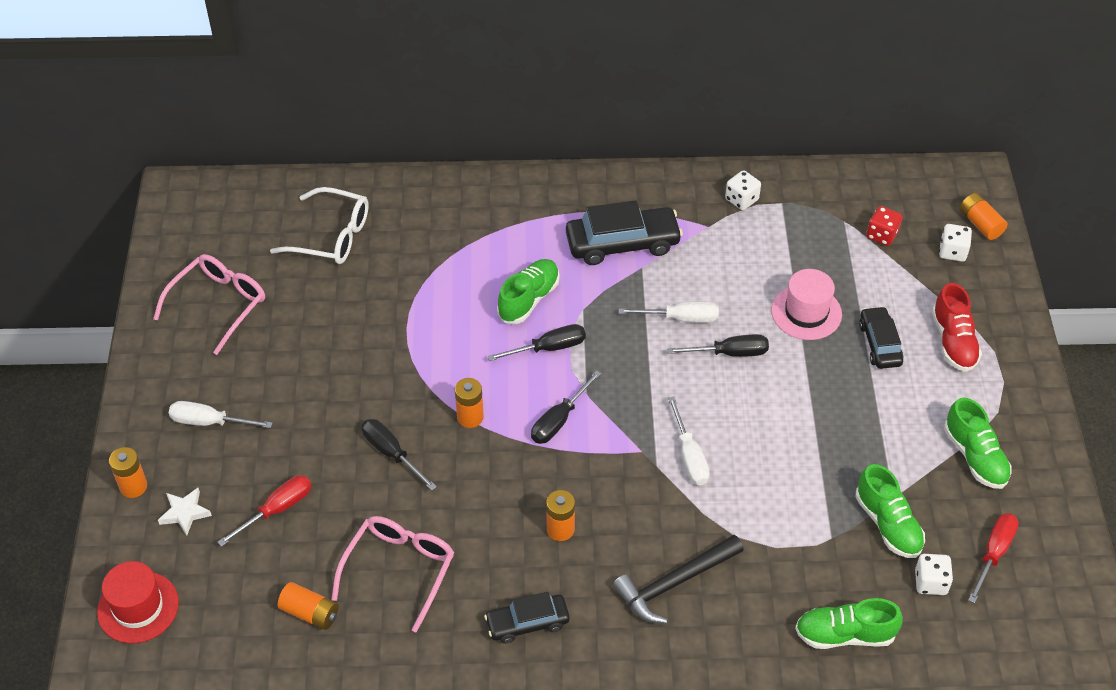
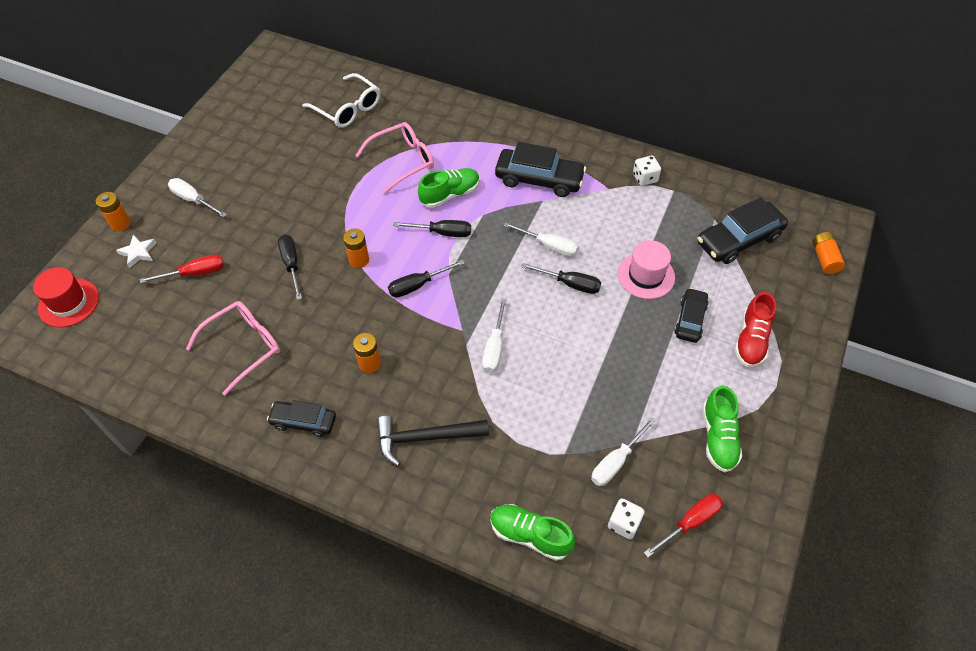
camera: 25 degrees right, 5 degrees up
(219, 304) = (250, 127): pink glasses -> pink glasses (403, 161)
(310, 613) = (168, 352): orange battery -> none
(882, 235) = (738, 240): red dice -> black car
(888, 524) = (616, 462): green shoe -> white screwdriver
(952, 252) = (789, 271): white dice -> none

